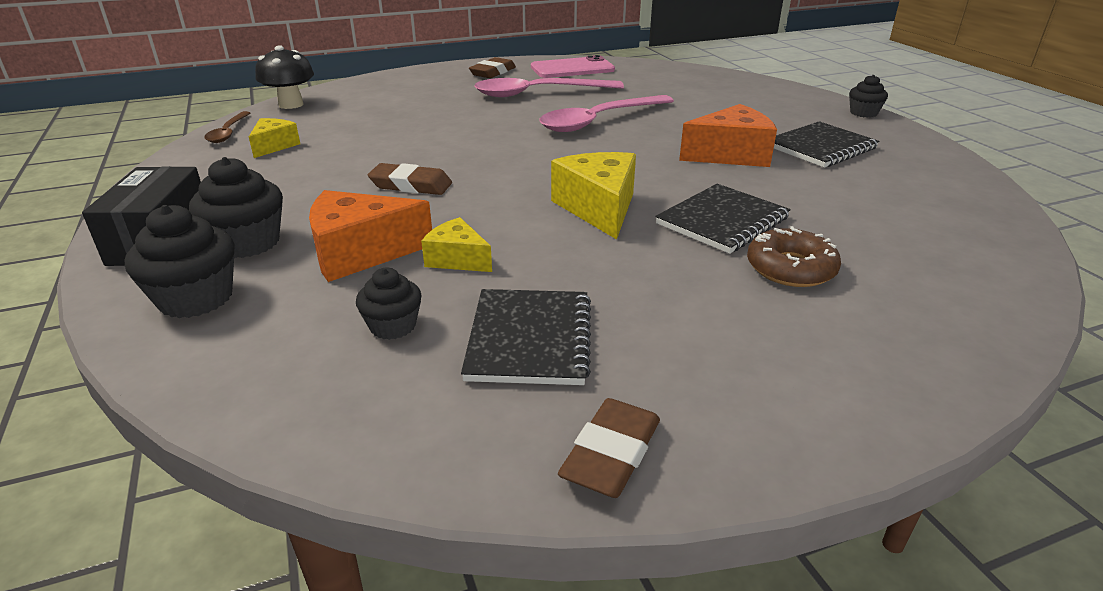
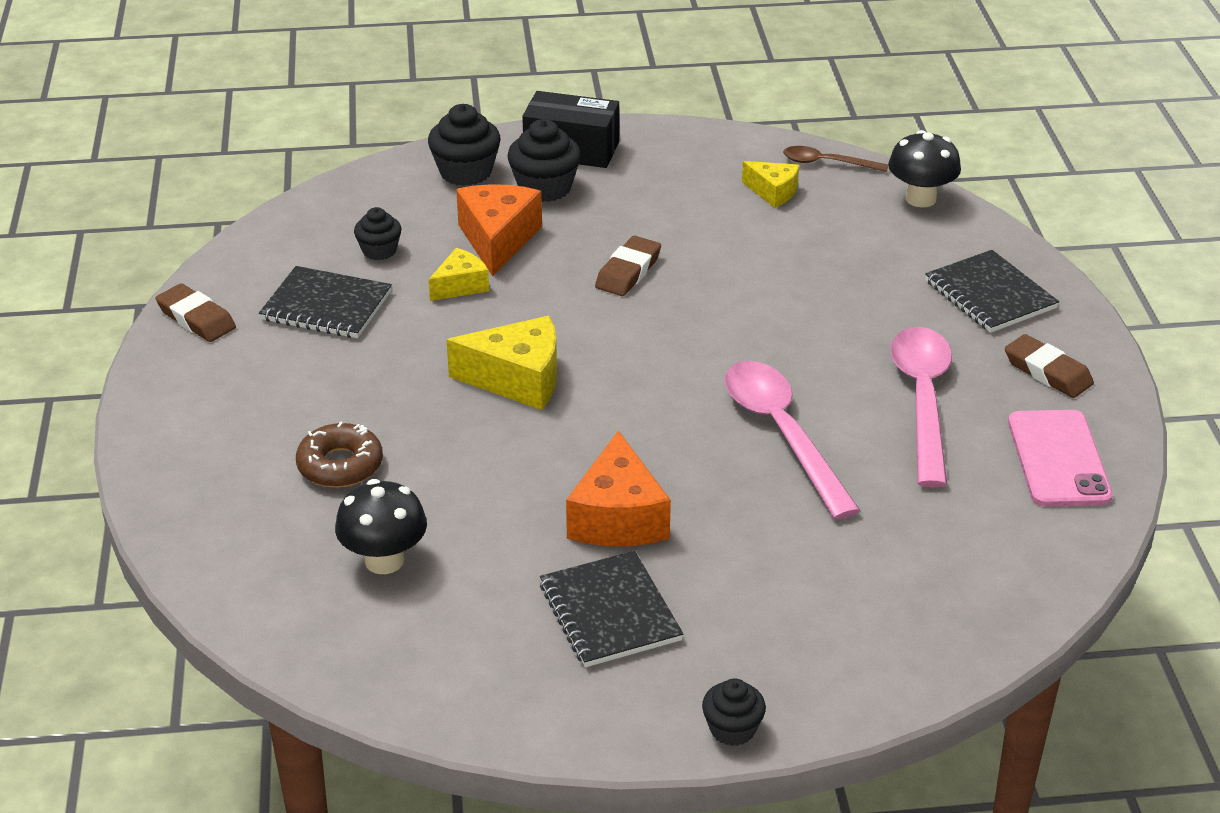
camera: 105 degrees right, 5 degrees up
(722, 221) = (449, 453): black notebook -> black notebook (990, 295)
(876, 225) = (384, 560): none -> black mushroom

